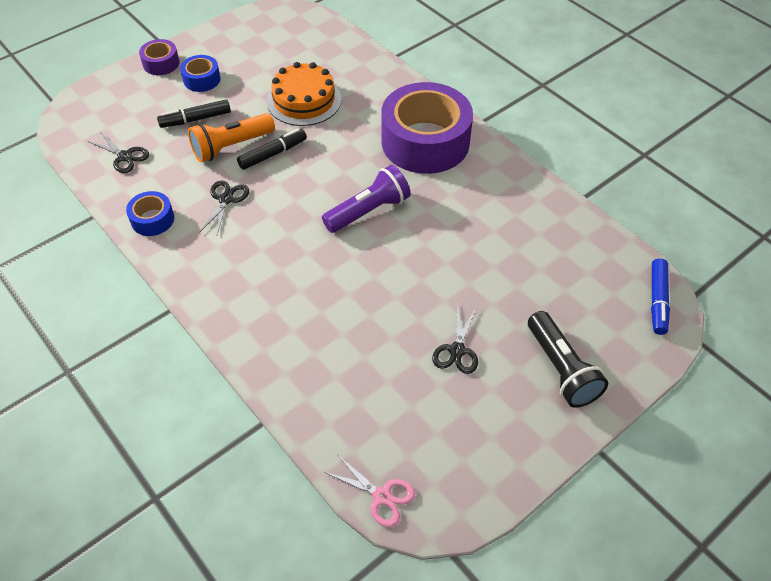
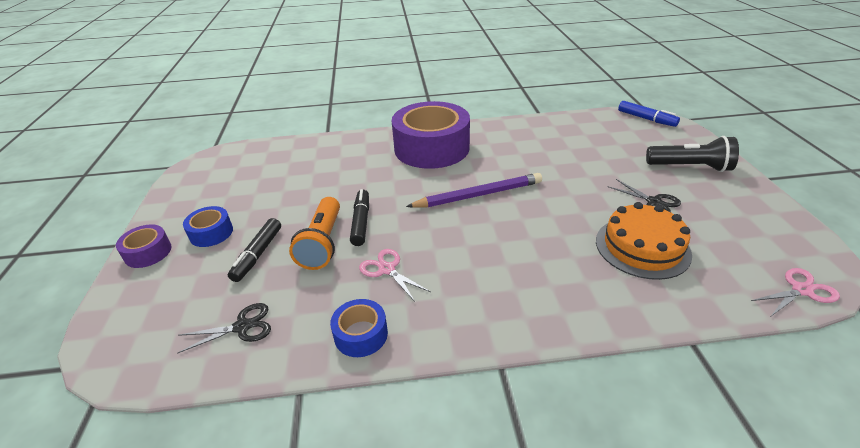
camera: 55 degrees left, 15 degrees down
(226, 199) = (387, 269): black scissors -> pink scissors
(304, 100) = (319, 185): orange cake -> orange cake (642, 247)
(368, 211) = (478, 195): purple flashlight -> purple pencil

